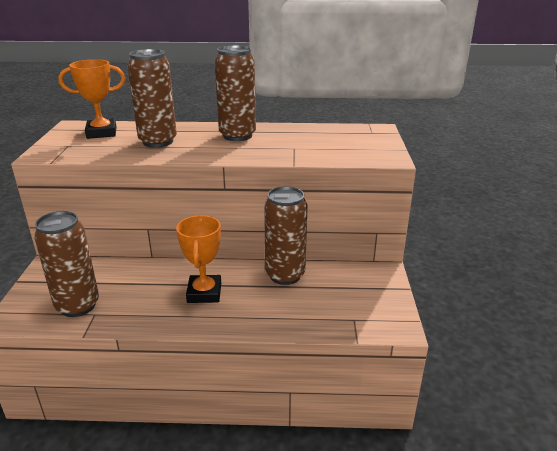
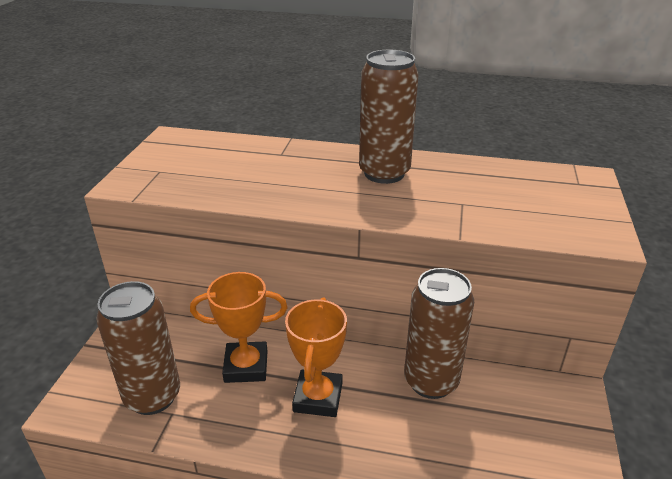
camera: 10 degrees right, 5 degrees up
(101, 133) = (205, 152): orange trophy -> orange trophy (246, 366)
(158, 142) = (275, 175): brown can -> none

